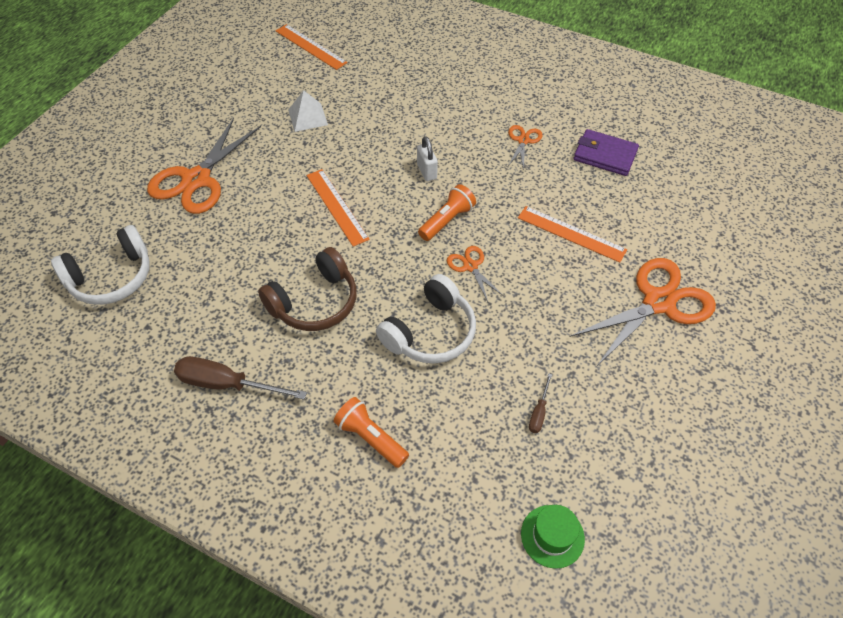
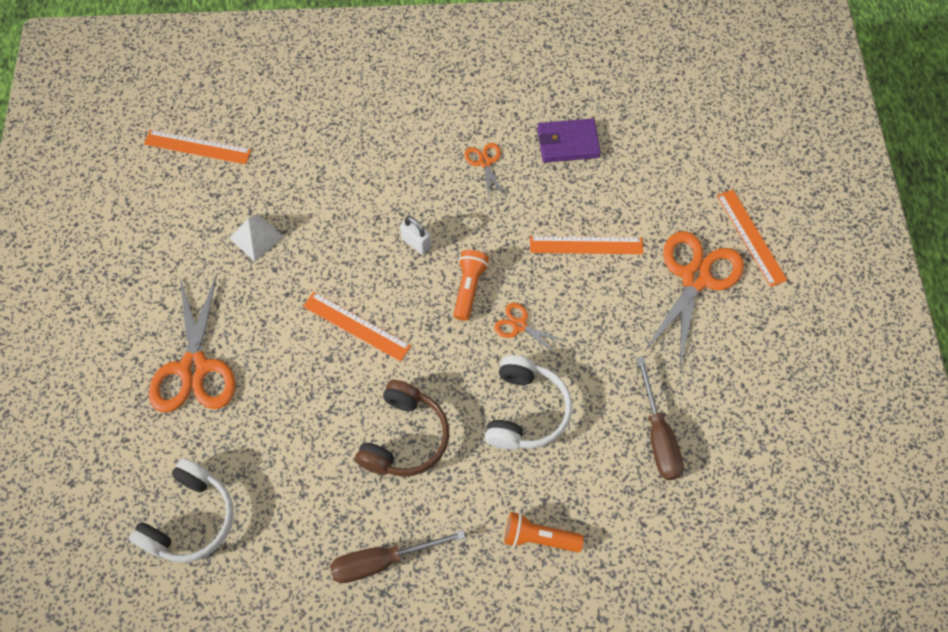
camera: 30 degrees left, 10 degrees up
(539, 412) = (658, 436): brown screwdriver -> brown screwdriver, size x2.02
(552, 536) = (728, 536): green hat -> none
(735, 294) = (751, 237): none -> orange ruler

